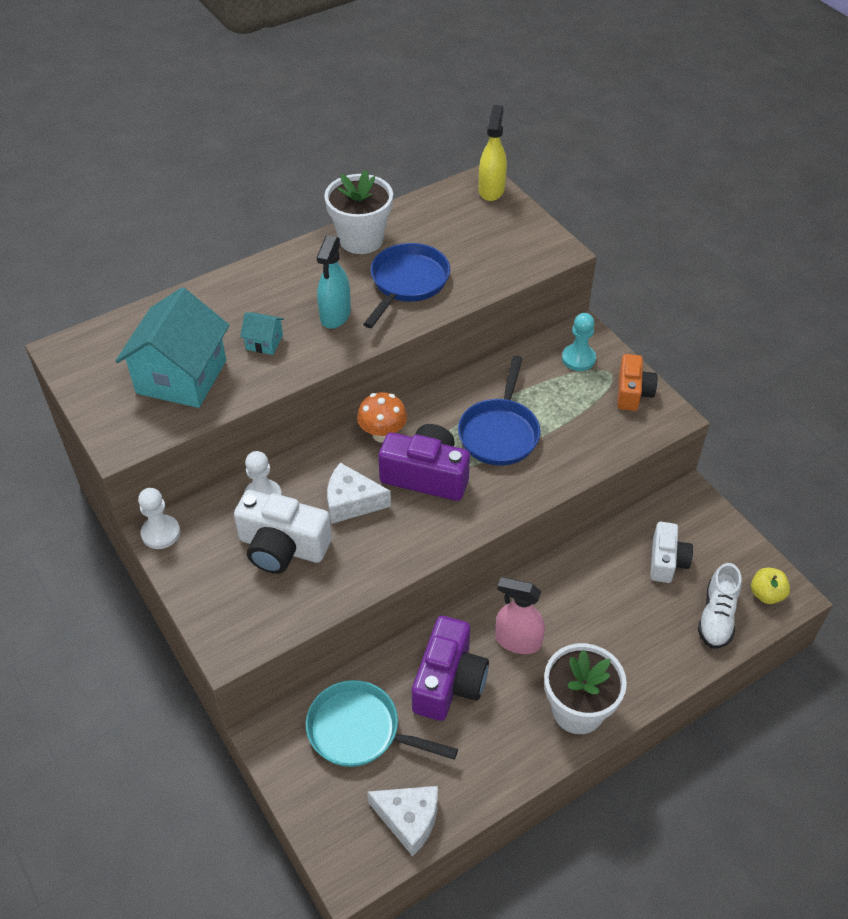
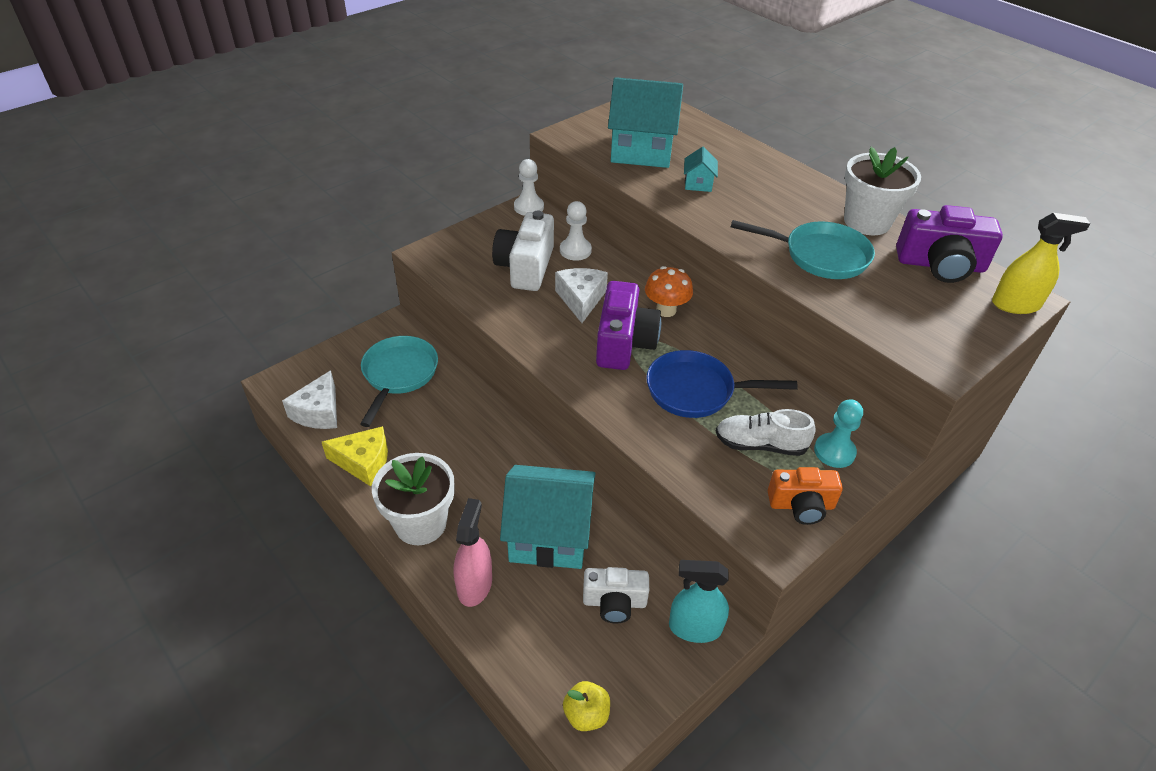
camera: 80 degrees right, 5 degrees down
(335, 315) = (751, 217): turquoise spray bottle -> turquoise spray bottle (694, 628)
(407, 283) = (820, 256): blue pan -> turquoise pan
(449, 682) = (447, 426): purple camera -> purple camera (940, 265)
(492, 766) = (364, 462): none -> yellow cheese
(518, 641) = (494, 472): pink spray bottle -> pink spray bottle (474, 585)
(596, 601) = (549, 535): none -> turquoise house
(716, 617) = (545, 655): white shoe -> white shoe (760, 444)

